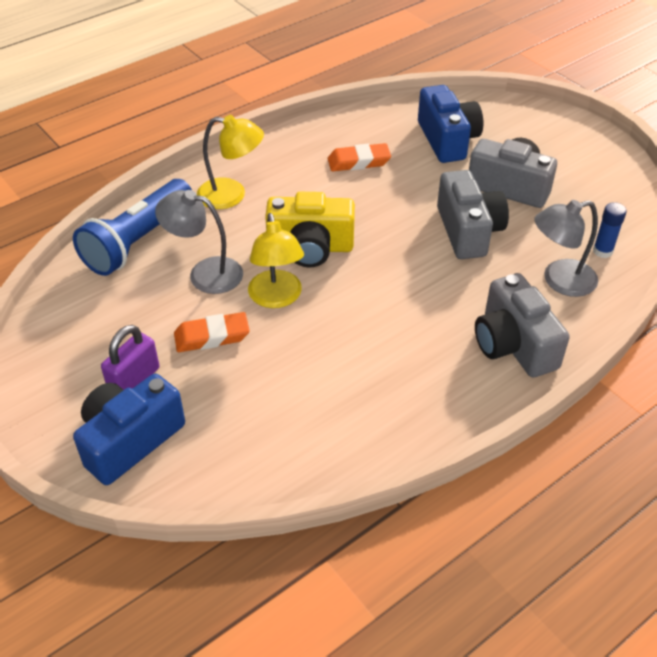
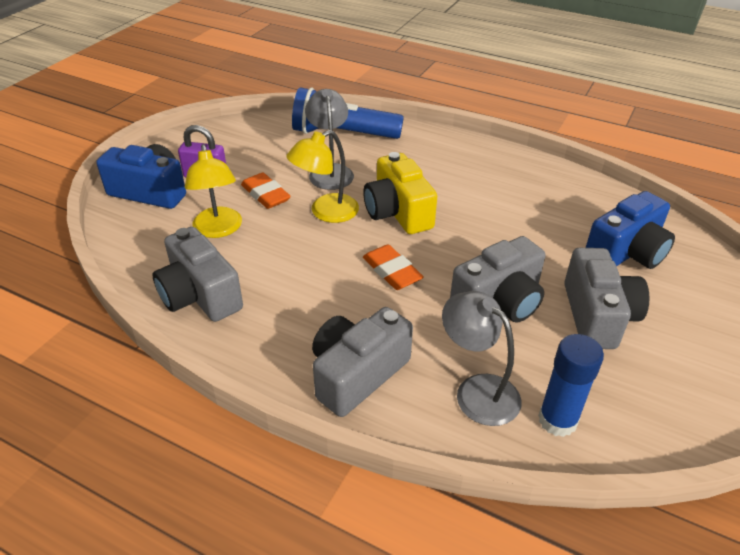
camera: 65 degrees right, 5 degrees down
(231, 195) = (427, 156): yellow lamp -> yellow lamp (218, 230)
(354, 431) = (199, 295): none -> grey camera
(359, 162) = (534, 207): orange eraser -> orange eraser (392, 271)
(602, 251) = (557, 420): blue glue stick -> blue glue stick, size x1.52

